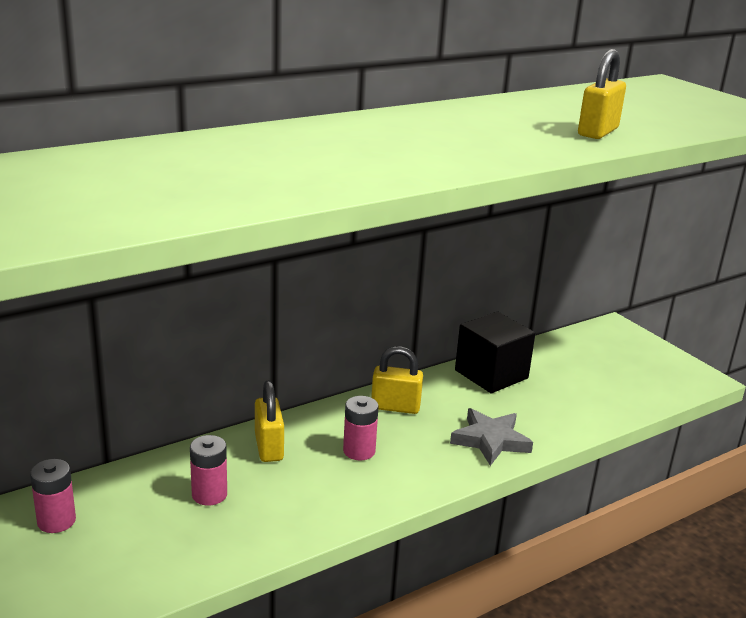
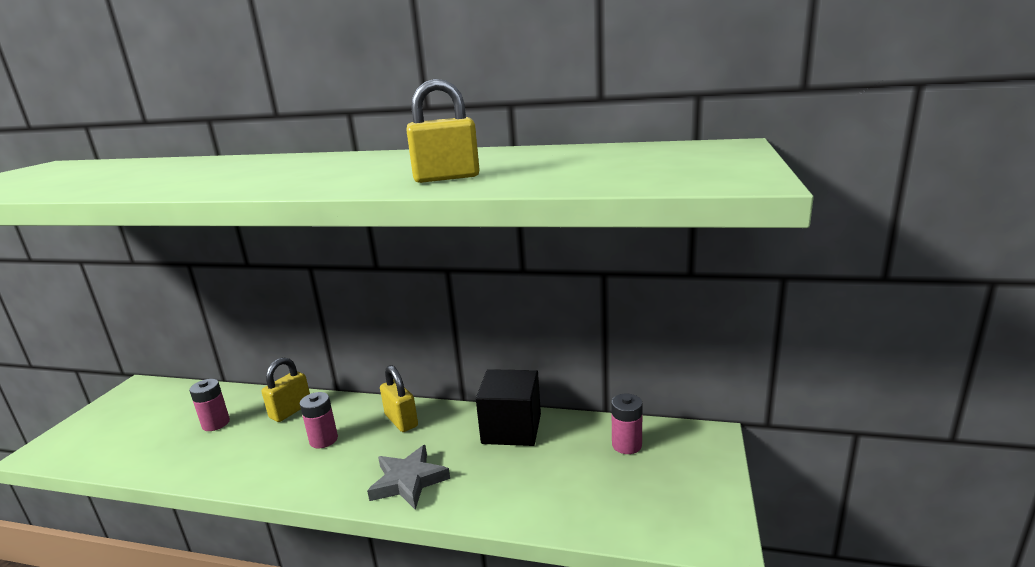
camera: 50 degrees right, 5 degrees down
(56, 521) = (150, 401): pink battery -> pink battery (626, 445)

